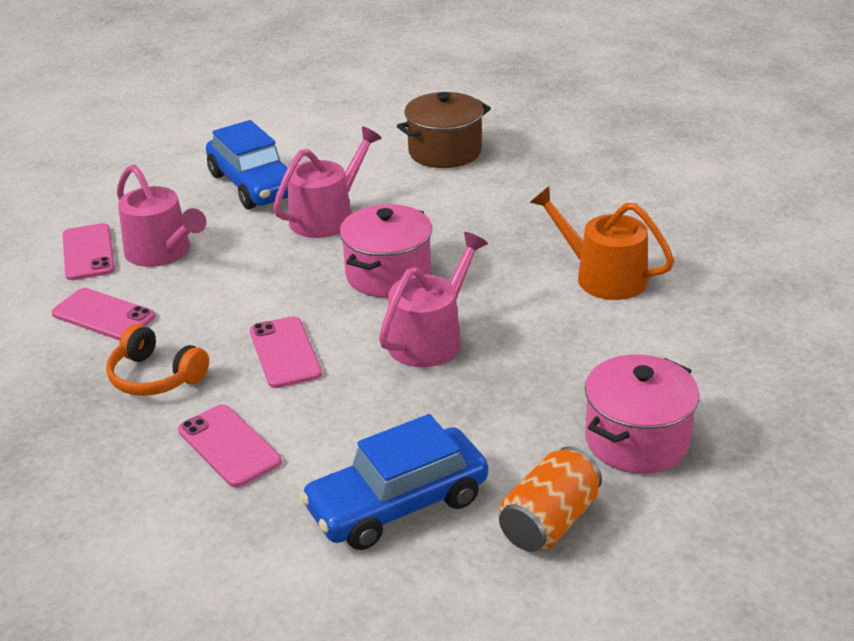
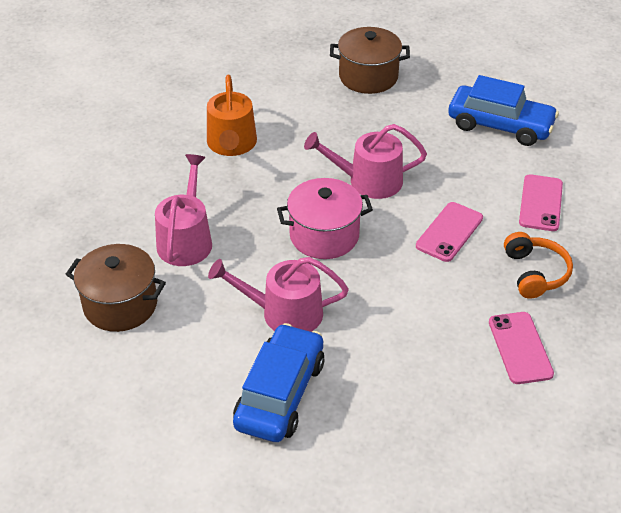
camera: 130 degrees left, 10 degrees up
(88, 252) = (473, 424): pink phone -> none
(162, 252) = (424, 376): pink watering can -> pink watering can (186, 240)
(549, 522) = (452, 79): orange can -> none
(637, 440) = (368, 77): pink pot -> brown pot

